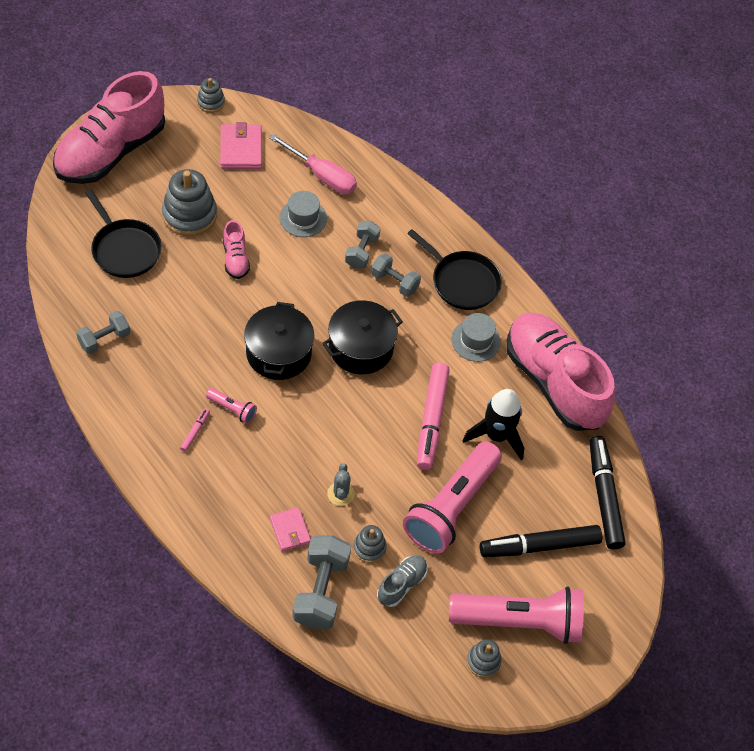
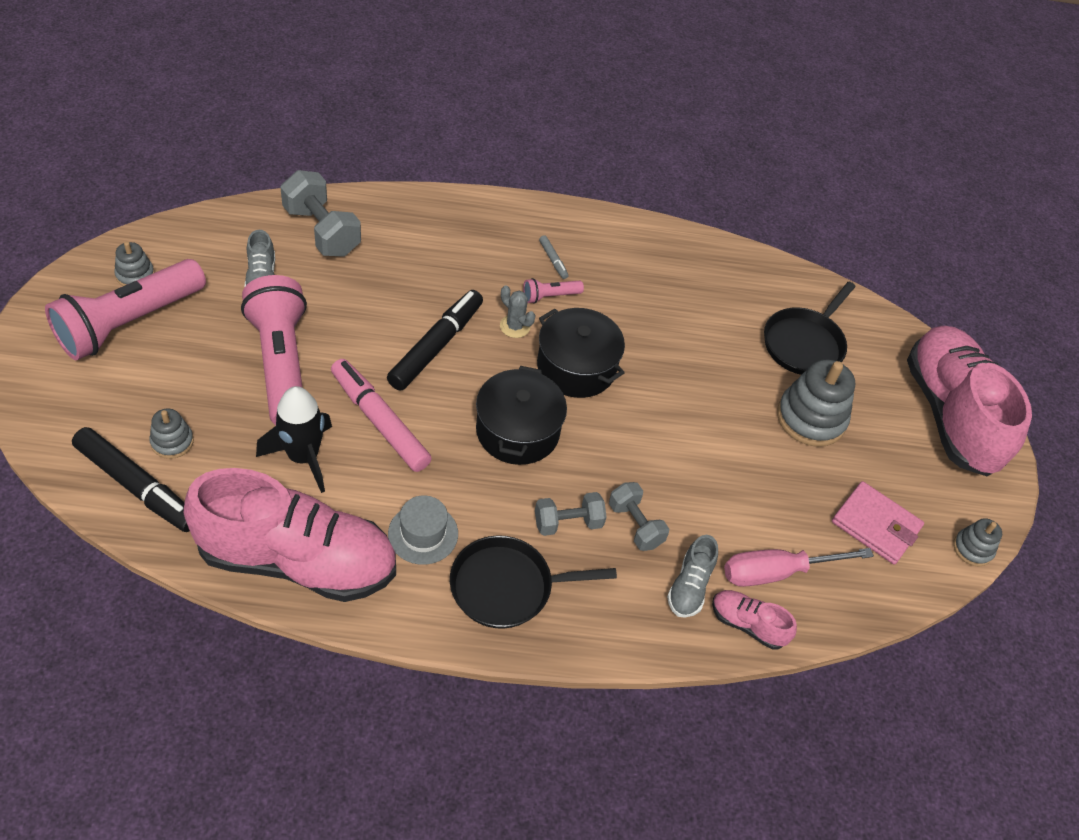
camera: 130 degrees right, 5 degrees down
(104, 339) = (709, 268): grey dumbbell -> none
(125, 249) = (804, 344): black pan -> black pan turned 60 degrees counterclockwise
(195, 432) = (553, 260): pink marker -> grey marker
(235, 259) = (721, 414): pink shoe -> pink shoe (747, 624)
(290, 530) = (394, 251): pink wallet -> none
(303, 218) = (728, 508): grey hat -> none
(340, 494) = (387, 303): grey cactus -> grey cactus (515, 326)
(369, 548) = (317, 284): grey stacking toy -> grey stacking toy (172, 442)
(373, 207) = (689, 586): none -> grey shoe
(539, 546) = (165, 393): black marker -> black marker (436, 346)

